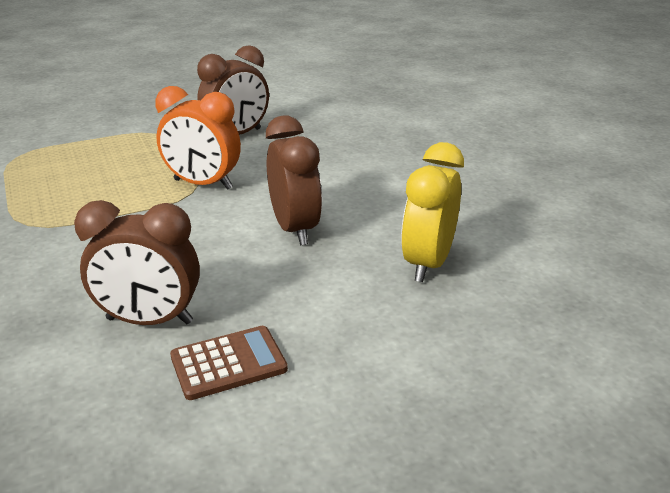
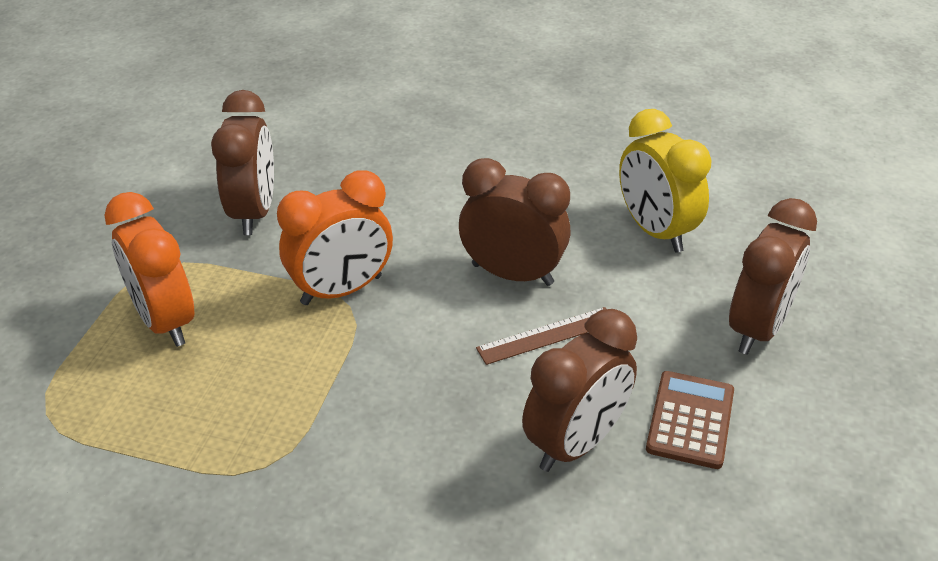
camera: 50 degrees left, 10 degrees up
(117, 152) = (165, 321): none -> orange clock
(248, 266) = (547, 336): none -> brown ruler
(380, 356) = (757, 328): none -> brown clock

